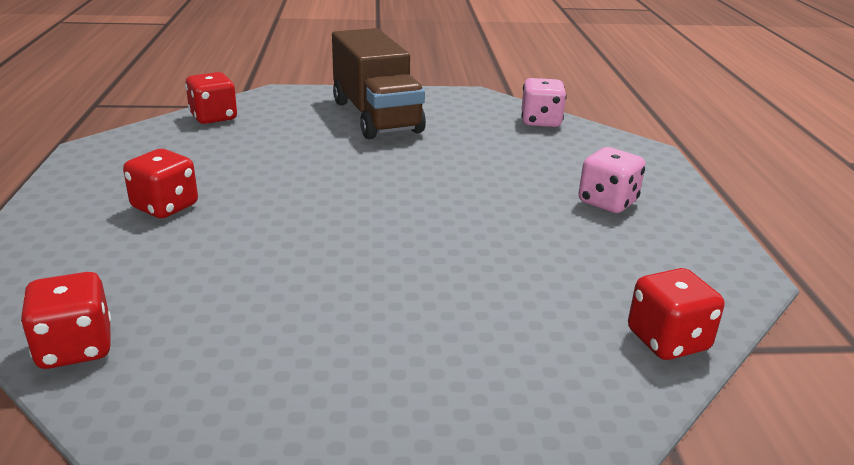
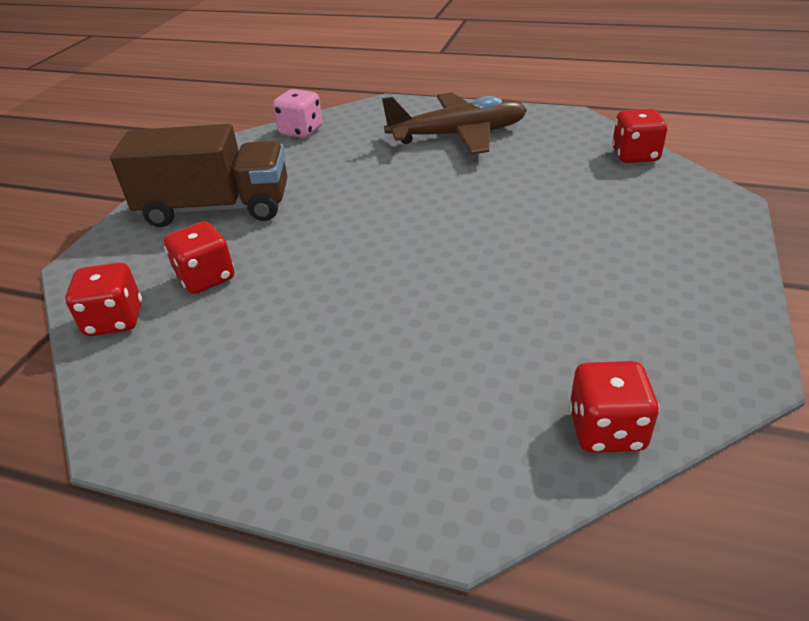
camera: 65 degrees left, 10 degrees up
(165, 207) = (343, 367): red dice -> red dice (206, 278)
(607, 202) = (458, 135): pink dice -> brown plane

